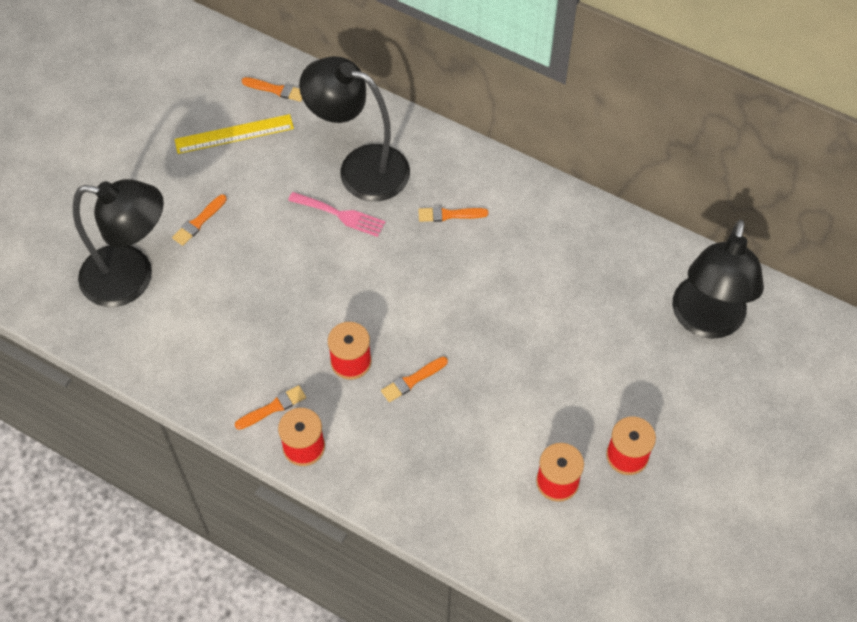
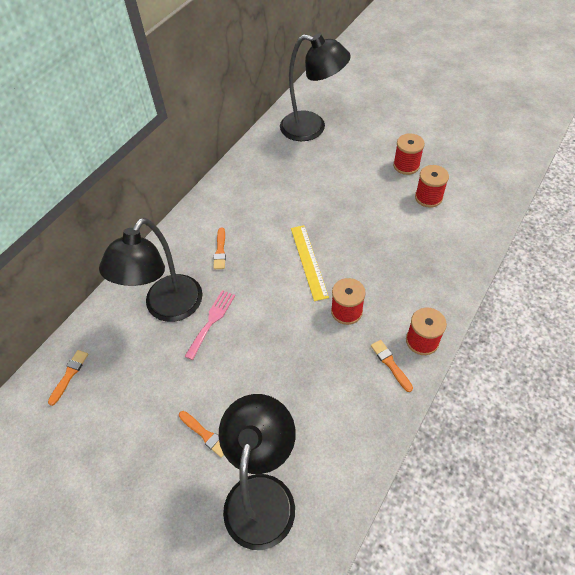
camera: 85 degrees left, 5 degrees down
(234, 134) = (111, 409): yellow ruler -> yellow ruler (309, 261)
(412, 380) = (360, 273): orange brush -> none

